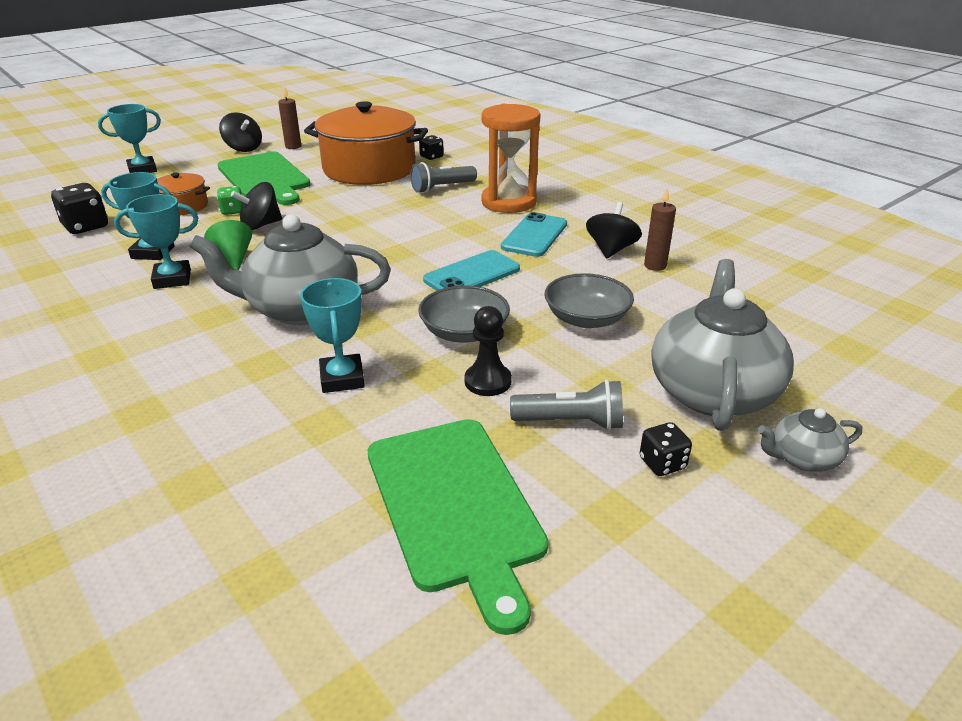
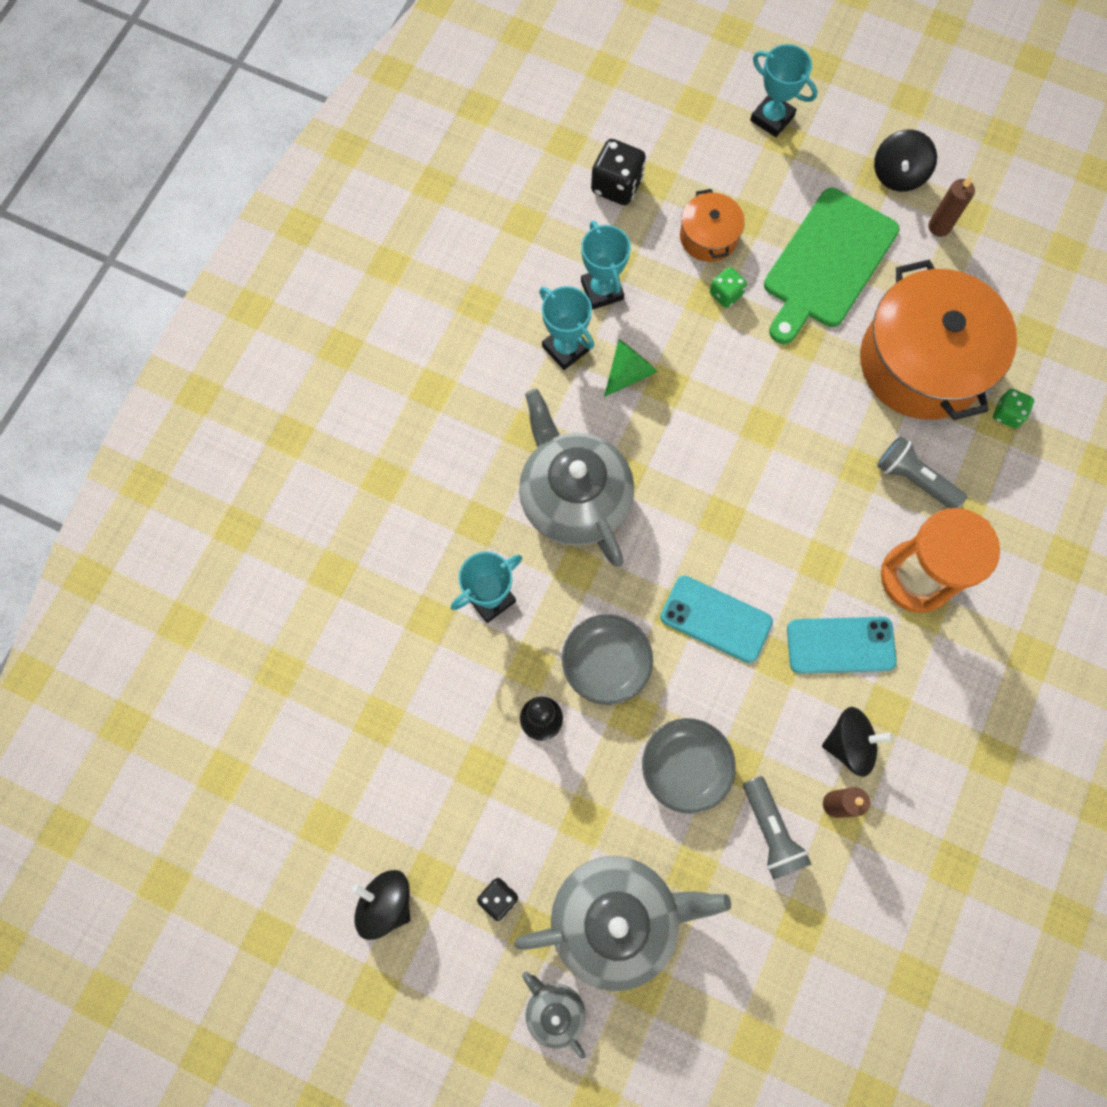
camera: 65 degrees right, 40 degrees up
(261, 225) = (709, 346): black spinning top -> black spinning top (386, 902)
(431, 157) = (1007, 414): black dice -> green dice
(455, 506) = (388, 761): green cutting board -> none
(571, 422) = (517, 810): grey flashlight -> grey flashlight (771, 831)

